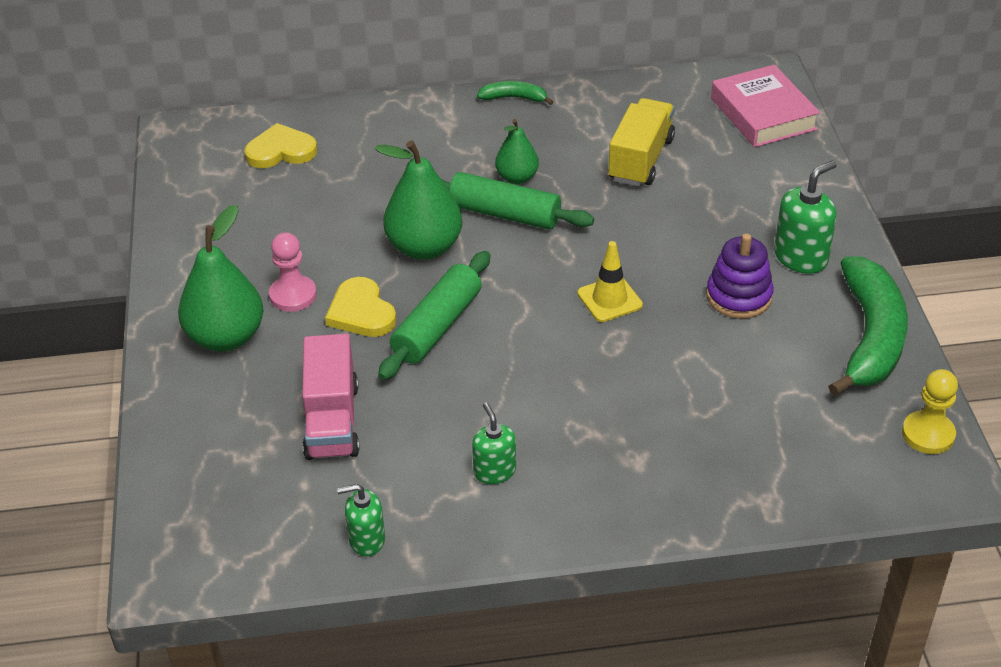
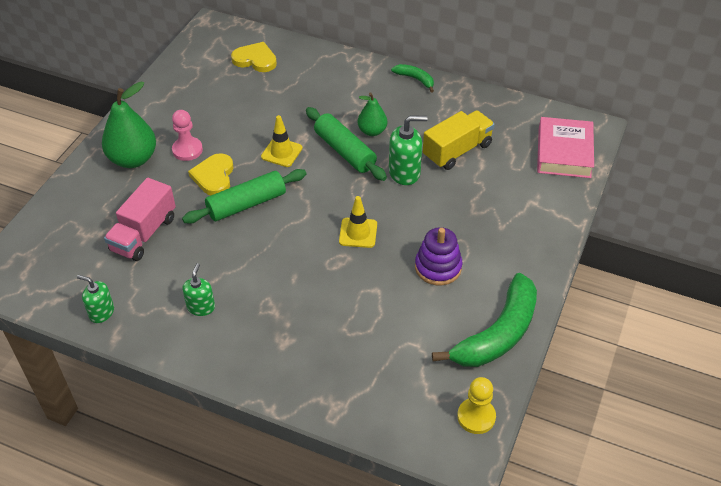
camera: 30 degrees right, 5 degrees up
(424, 247) = (281, 152): green pear -> yellow traffic cone
(800, 257) = (501, 259): green soap dispenser -> green soap dispenser (404, 172)

